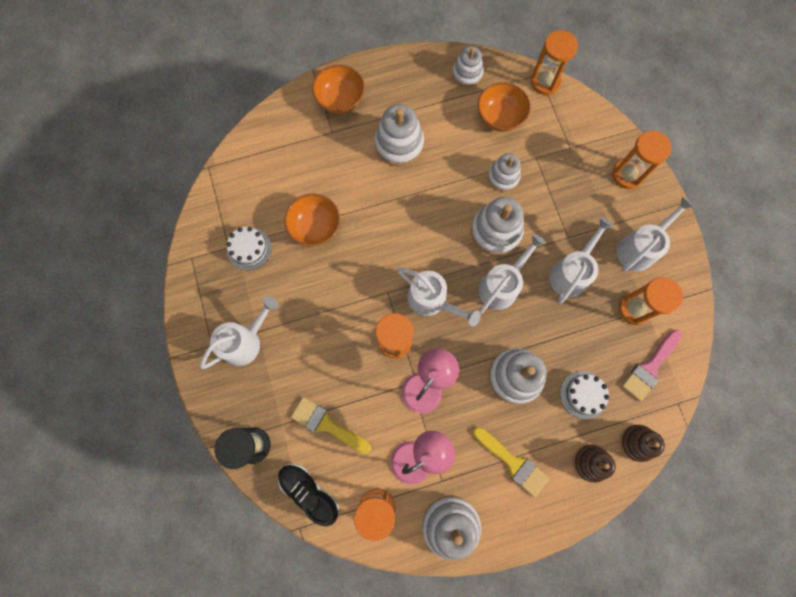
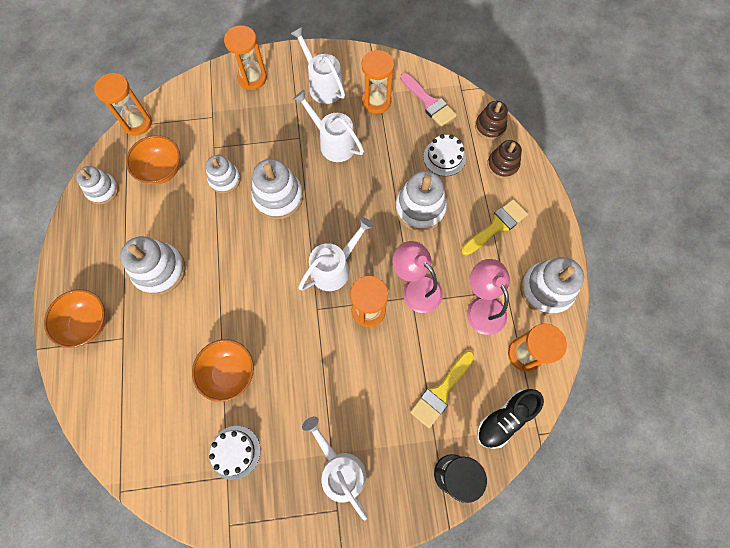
camera: 80 degrees left, 5 degrees down
(502, 285) = (332, 202): white watering can -> none

